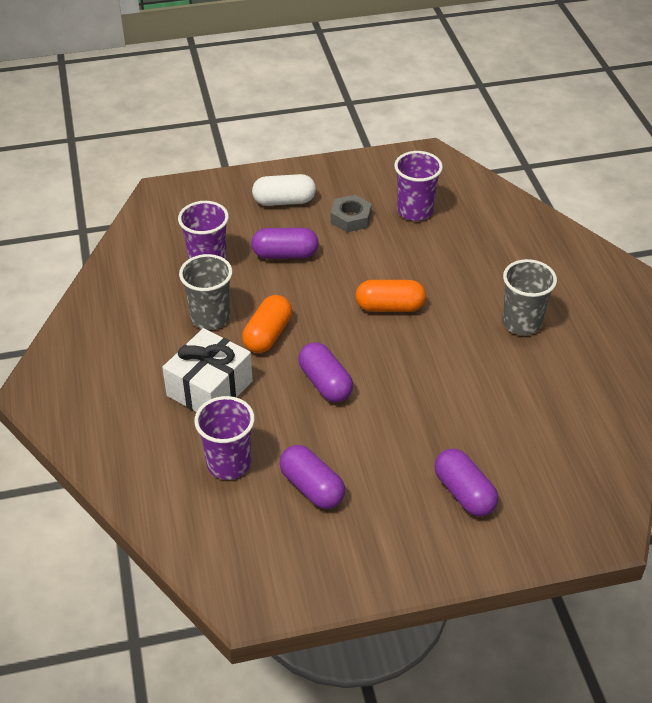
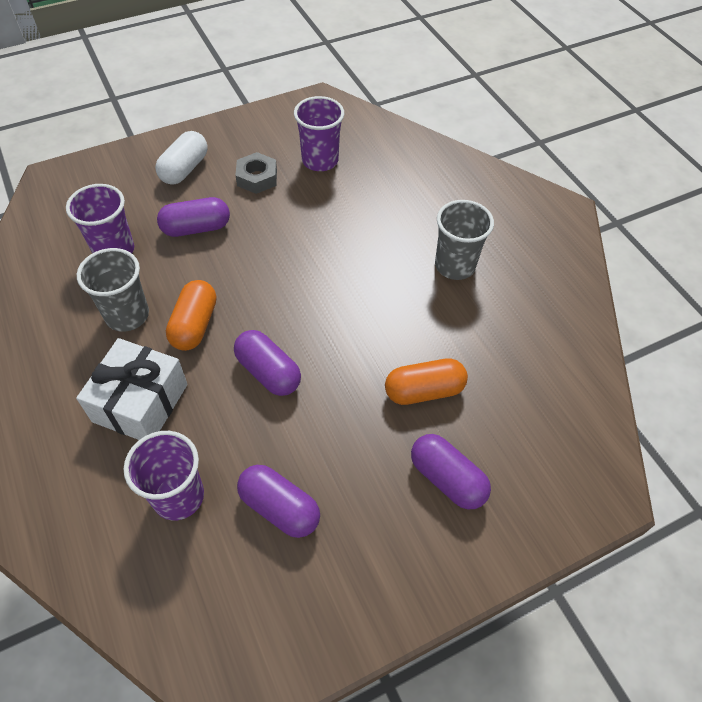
camera: 15 degrees left, 10 degrees up
(284, 201) = (184, 169): white capsule -> white capsule turned 45 degrees counterclockwise
(390, 307) = (318, 270): orange capsule -> orange capsule (424, 391)

